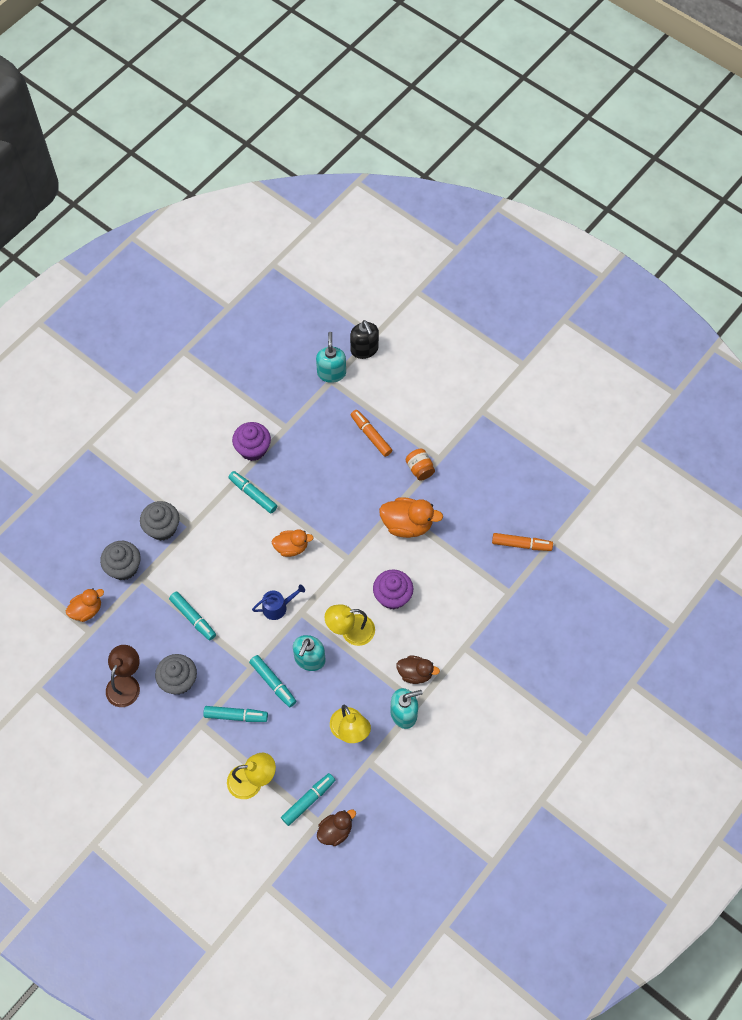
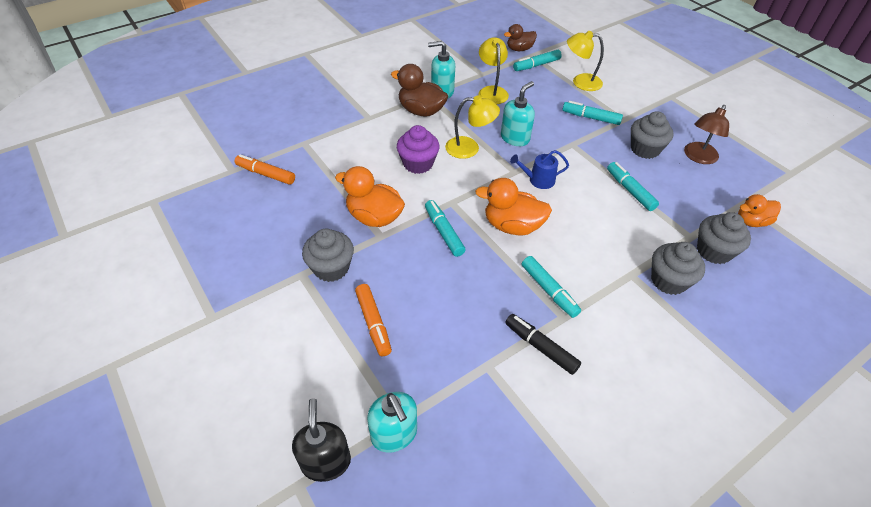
camera: 165 degrees left, 15 degrees down
(253, 449) = (540, 347): purple cupcake -> black marker
(273, 683) = (553, 130): turquoise marker -> turquoise marker (443, 232)
(291, 547) = (512, 226): orange duck -> orange duck, size x1.53
(331, 373) = (394, 434): turquoise soap dispenser -> turquoise soap dispenser turned 45 degrees counterclockwise
(415, 673) = (421, 111): brown duck -> brown duck, size x1.53
(420, 469) = (331, 268): orange jar -> grey cupcake

